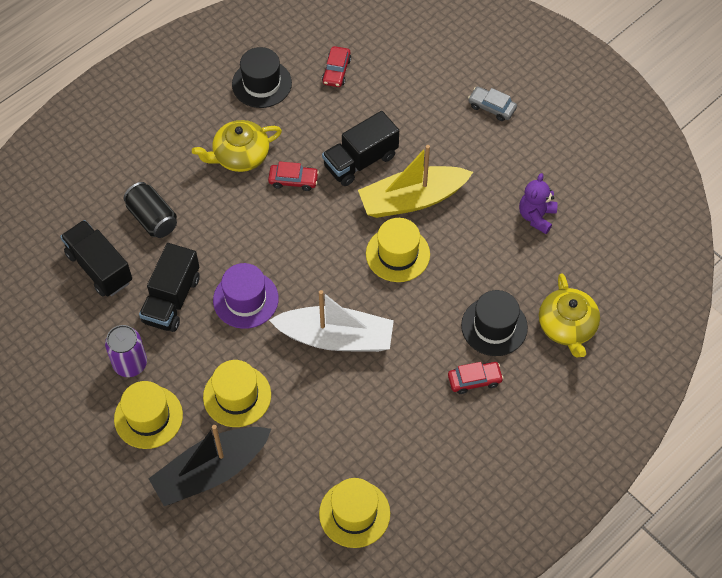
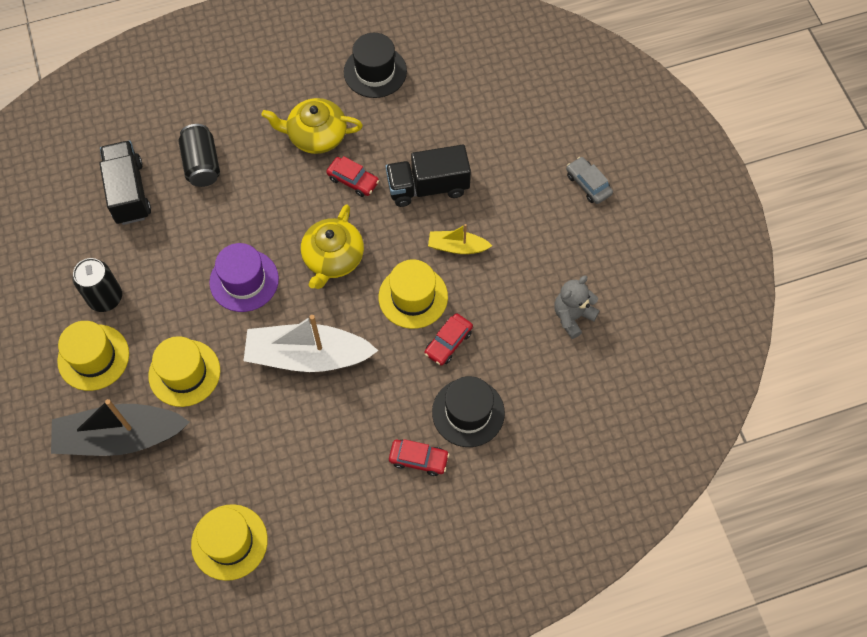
camera: 25 degrees right, 5 degrees up
(130, 363) = (105, 298): purple can -> black can
(172, 299) = (176, 251): black truck -> none
(336, 71) = (453, 87): red car -> red car (448, 342)
(336, 338) = (308, 356): white boat -> white boat turned 150 degrees clockwise
(412, 199) = (457, 247): yellow boat -> yellow boat, size x0.51
(536, 216) = (572, 316): purple teddy bear -> grey teddy bear
(567, 326) = (542, 445): yellow teapot -> yellow teapot (333, 258)

